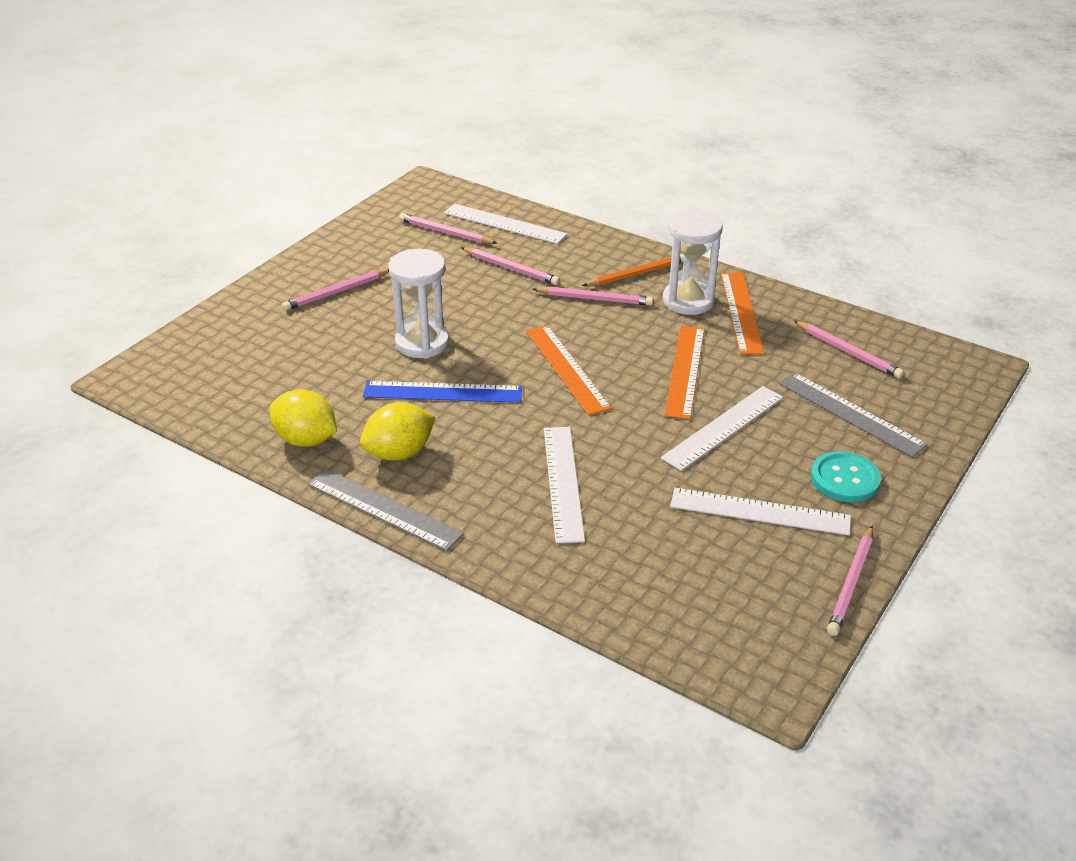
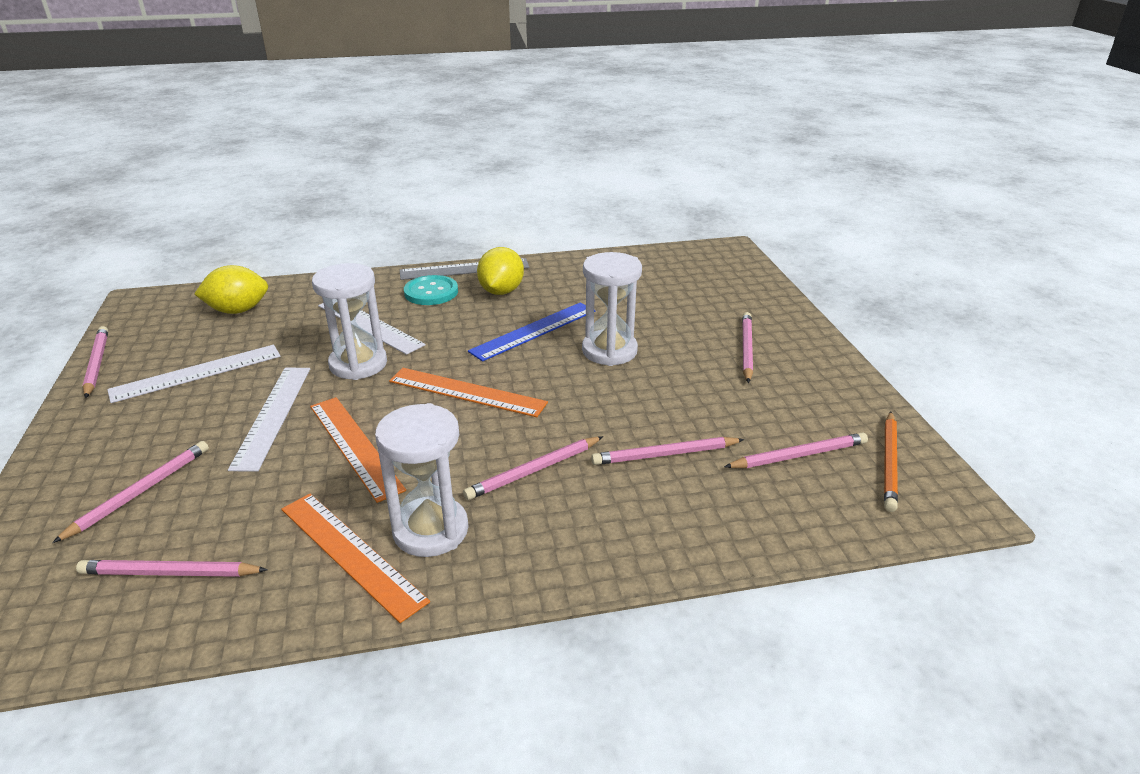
camera: 135 degrees right, 5 degrees down
(306, 440) = (568, 272): yellow lemon -> yellow lemon (238, 310)
(504, 223) = (774, 508): white ruler -> none
(617, 440) = (358, 364): none -> white hourglass
(636, 274) = (532, 531): orange pencil -> orange pencil (889, 462)
(845, 479) = (125, 428): turquoise button -> turquoise button (431, 292)
(850, 413) = (140, 492): grey ruler -> pink pencil

